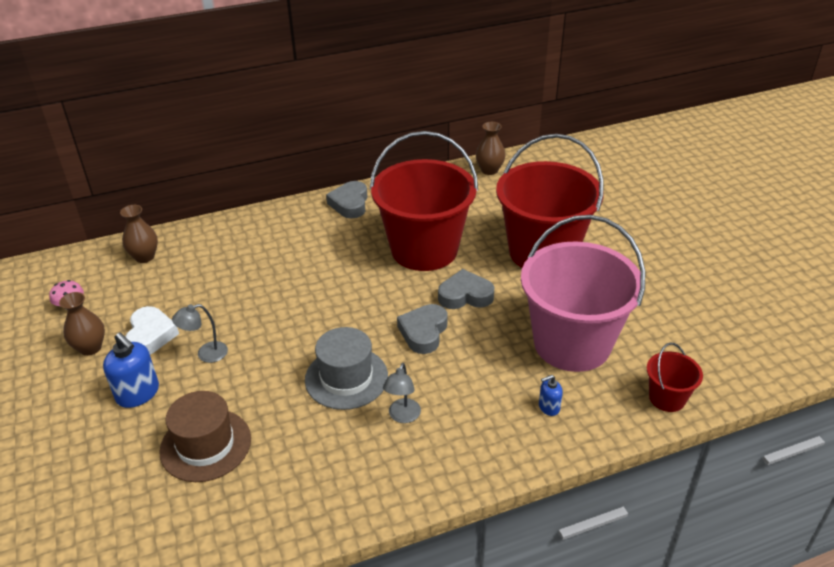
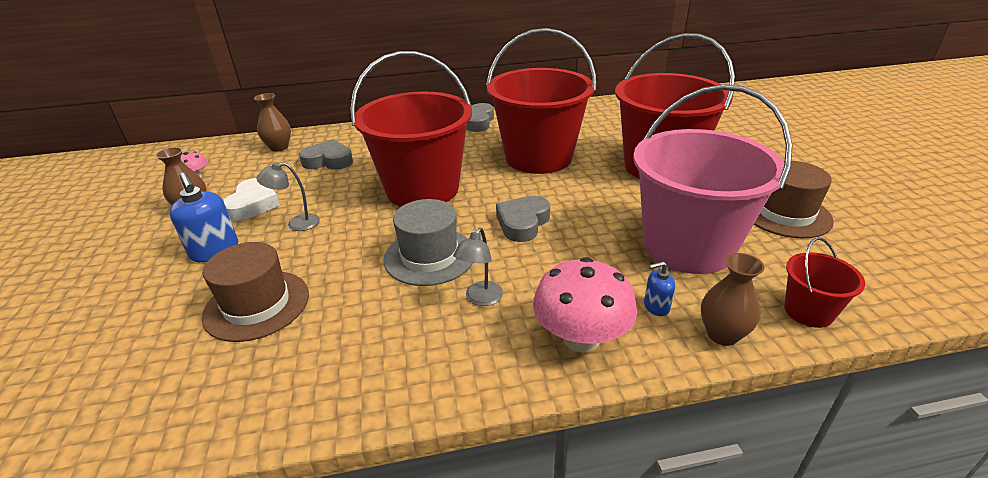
camera: 10 degrees right, 5 degrees down
(317, 300) = (422, 189): none -> red bucket
(465, 295) = (573, 195): grey heart -> grey heart (328, 161)
(489, 170) = (612, 106): brown vase -> brown vase (722, 334)
(492, 443) = (581, 338): none -> pink mushroom
(654, 300) = (785, 214): none -> brown hat

